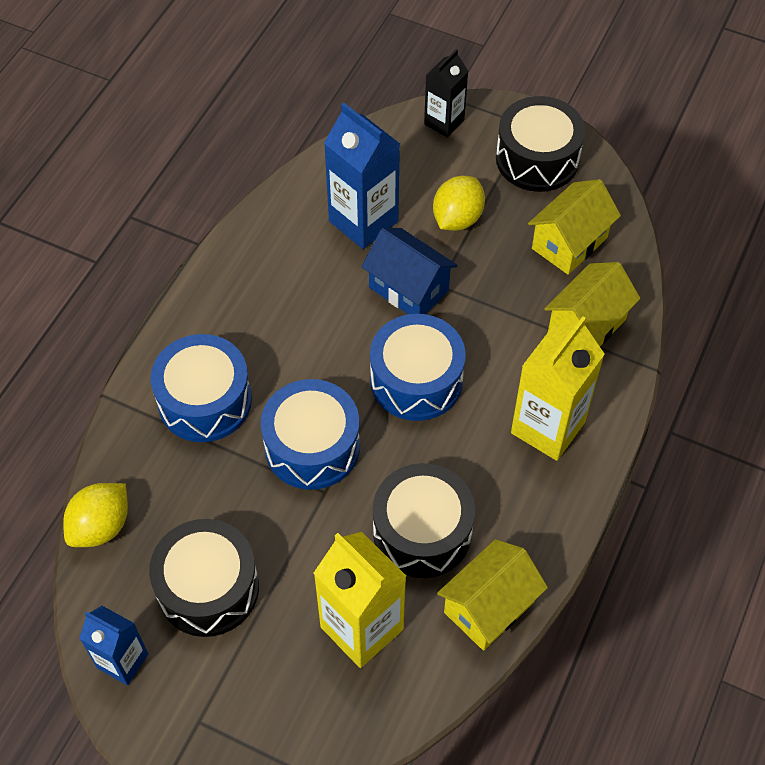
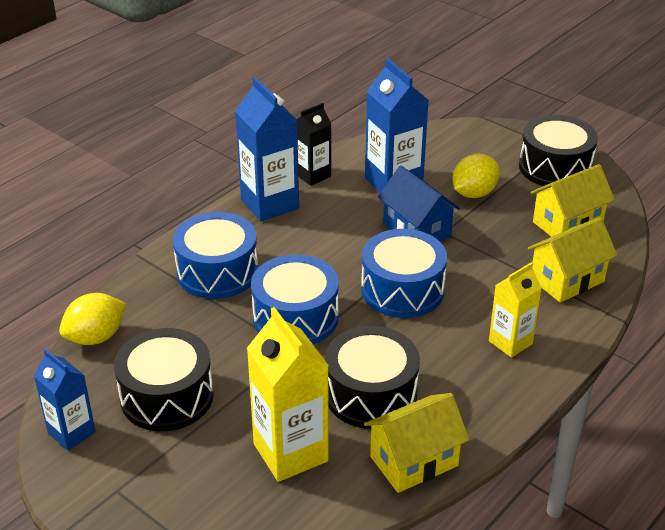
camera: 15 degrees right, 20 degrees down
(231, 284) = (270, 204): none -> blue carton
(444, 122) = (482, 134): black carton -> black carton (313, 175)
(548, 427) = (510, 342): yellow carton -> yellow carton, size x0.62

